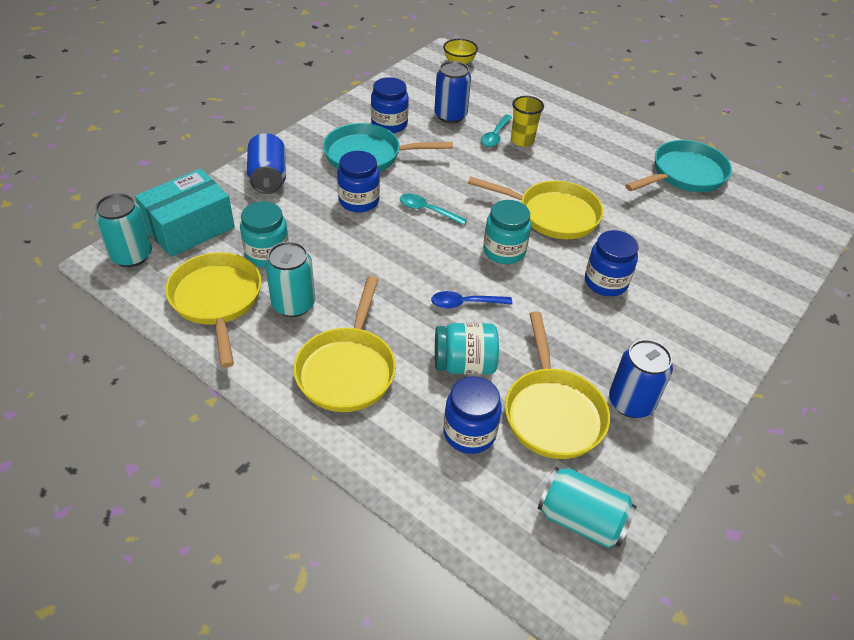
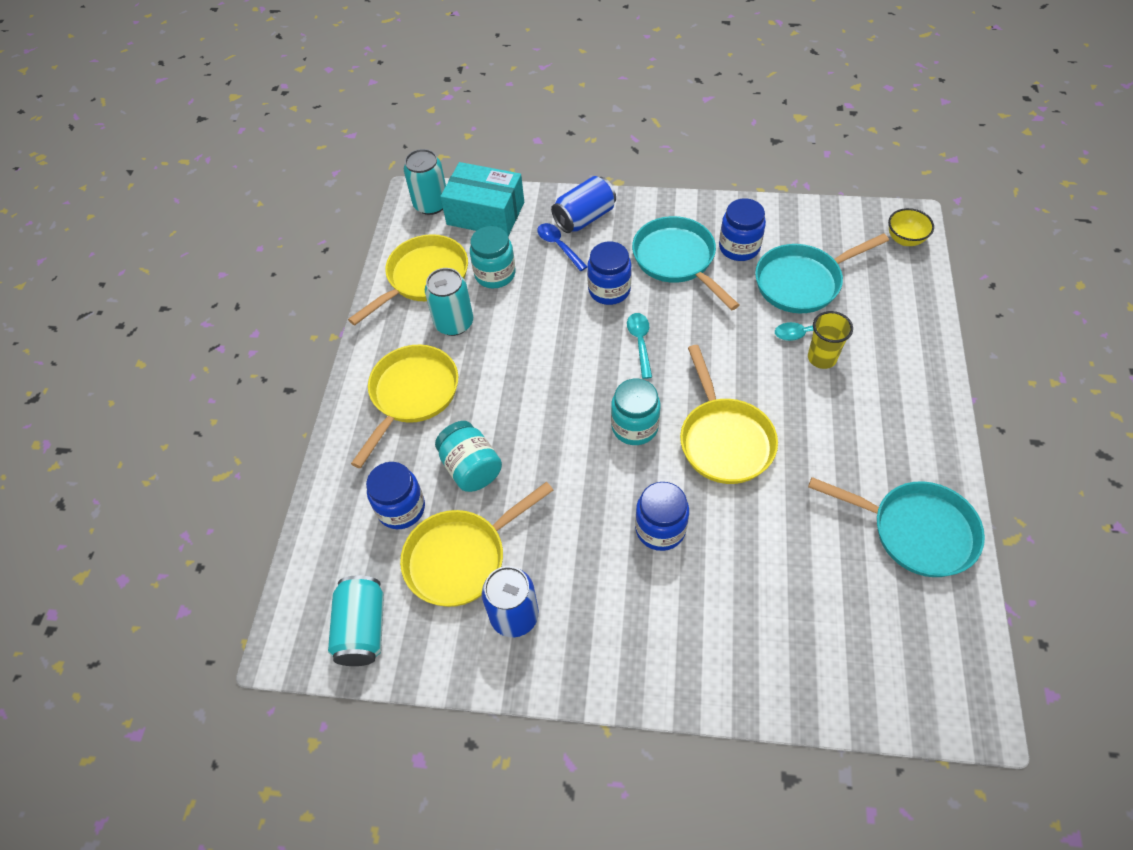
camera: 65 degrees right, 10 degrees up
(347, 369) = (412, 395): yellow pan -> yellow pan turned 135 degrees clockwise
(450, 116) = (802, 282): blue can -> turquoise pan
(465, 303) = (542, 432): blue spoon -> blue spoon (558, 246)

